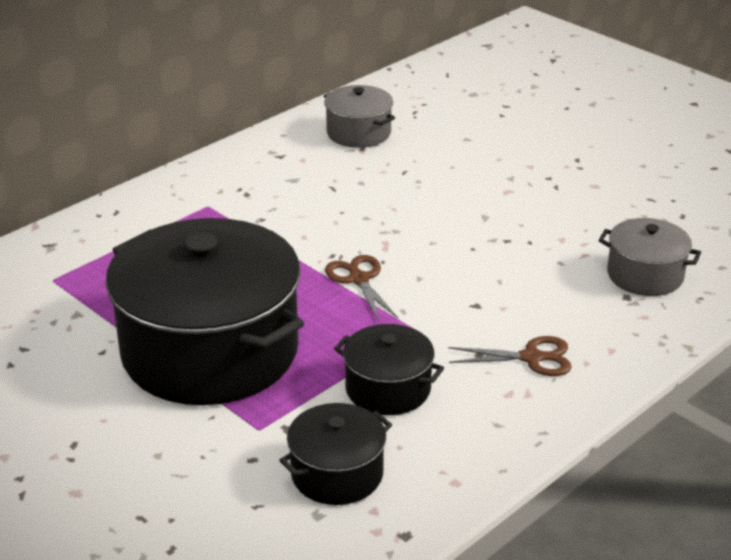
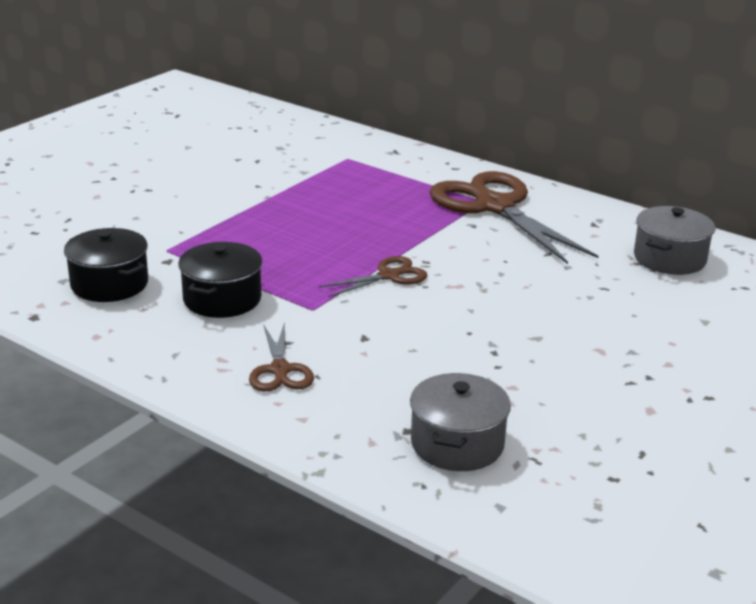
camera: 80 degrees right, 5 degrees down
(210, 351) = (264, 222): black pot -> none
(224, 201) = (495, 207): none -> brown scissors

